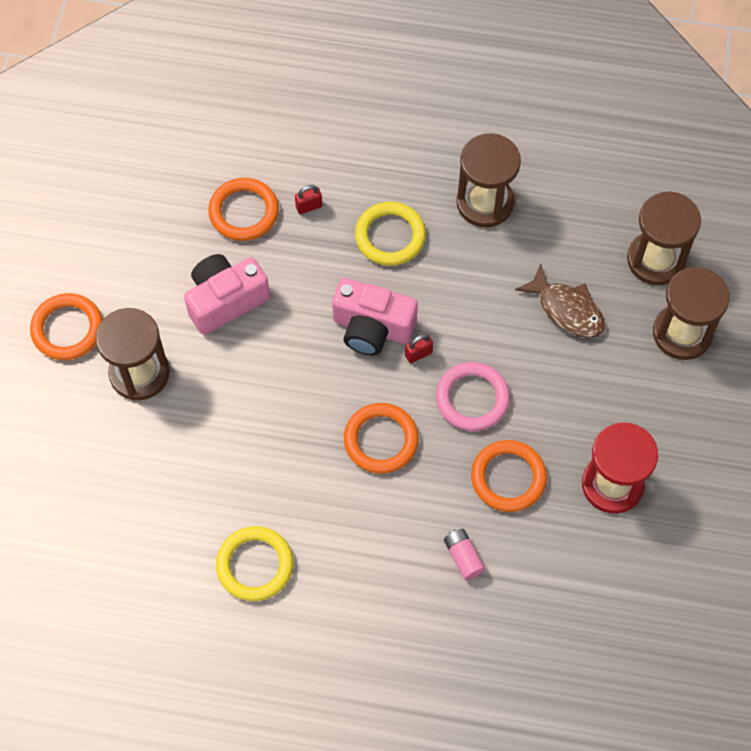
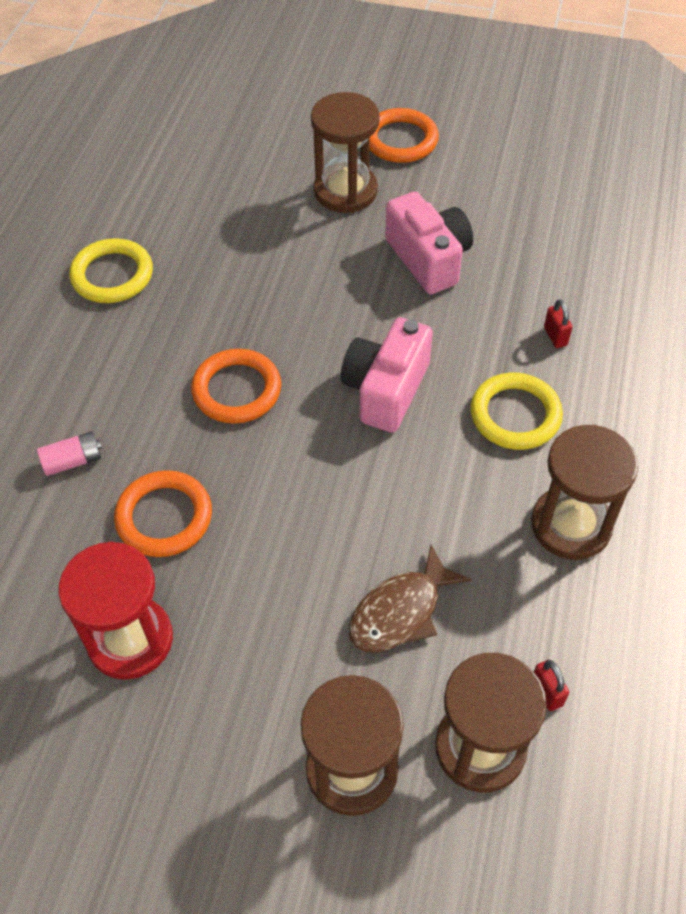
camera: 95 degrees right, 10 degrees down
(244, 212) = (545, 277): orange ring -> none
(418, 354) = (346, 434): red padlock -> red padlock (547, 692)
(472, 398) = (278, 487): pink ring -> none

